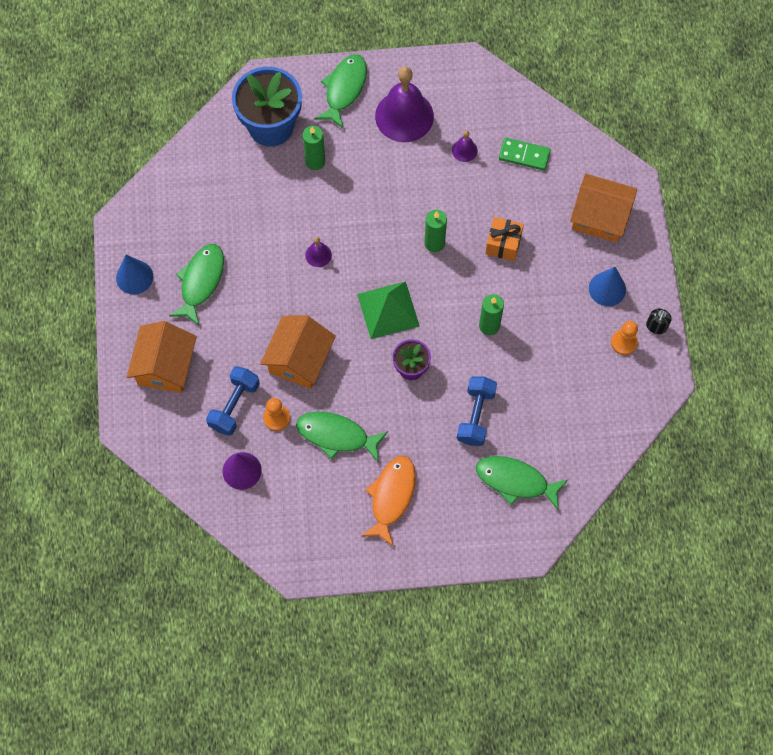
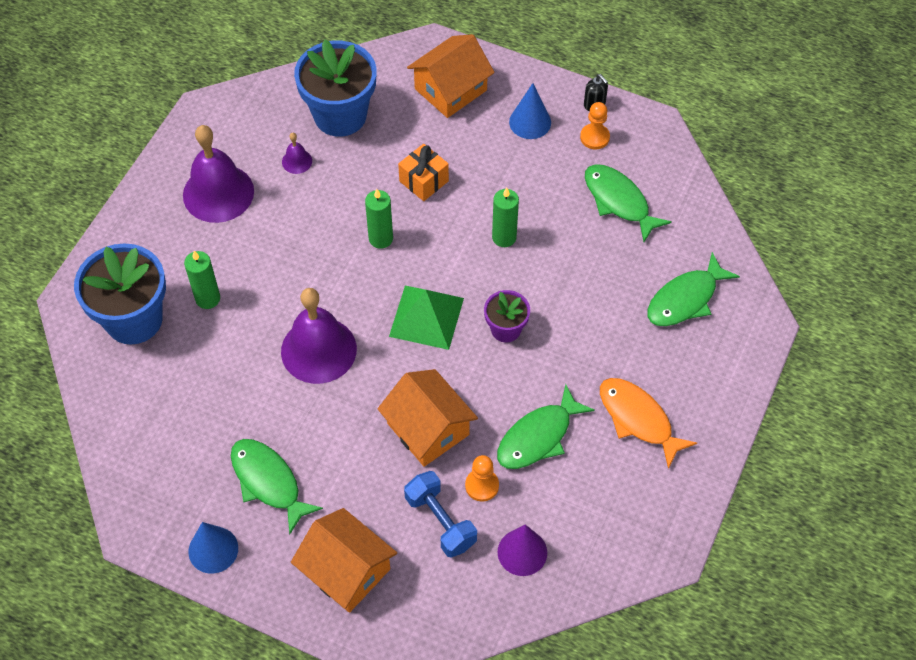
camera: 60 degrees left, 10 degrees down
(318, 255) = (318, 350): purple bell -> purple bell, size x2.31
(344, 89) = (145, 230): green fish -> green fish (619, 201)
(476, 416) = (594, 298): blue dumbbell -> none
(524, 155) = (340, 115): green domino -> blue flower pot

